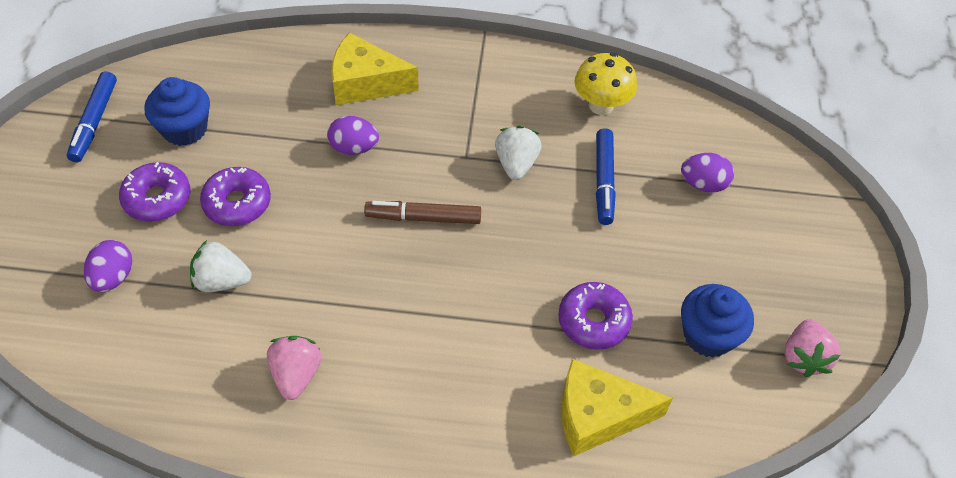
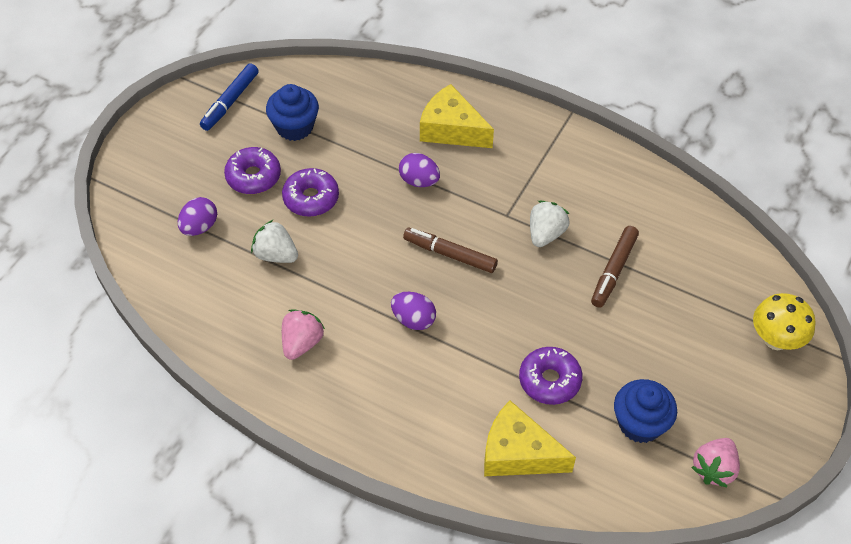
camera: 25 degrees right, 0 degrees up
(601, 105) = (643, 205): yellow mushroom -> yellow mushroom (776, 339)
(604, 181) = (614, 270): blue marker -> brown marker
(703, 184) = (700, 300): purple egg -> purple egg (413, 320)

